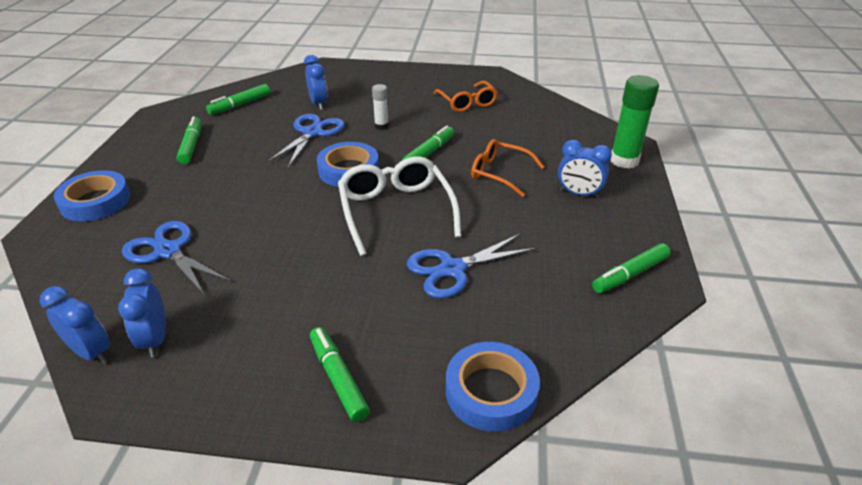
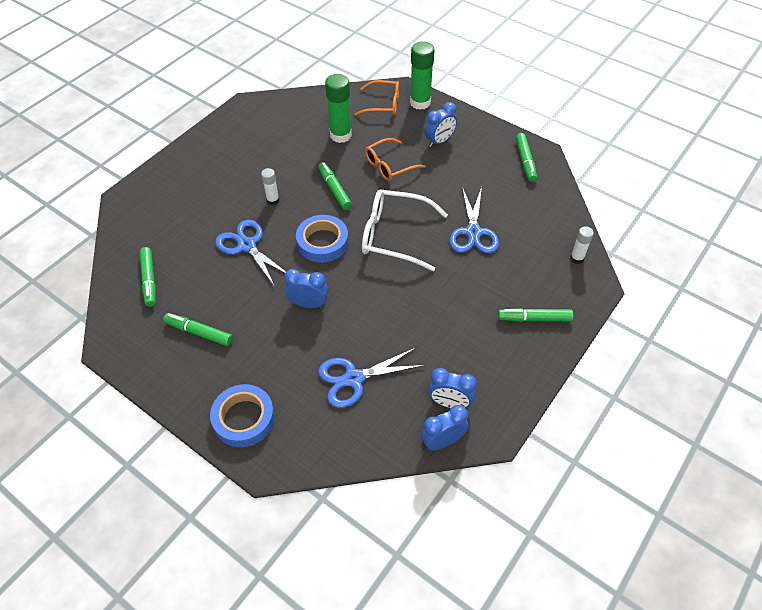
camera: 60 degrees left, 15 degrees up
(318, 104) = (198, 226): blue clock -> blue clock (308, 304)
(467, 102) = (279, 138): orange glasses -> orange glasses (383, 104)
(491, 391) = (577, 258): blue tape -> white glue stick
(510, 131) = (340, 135): none -> green glue stick

